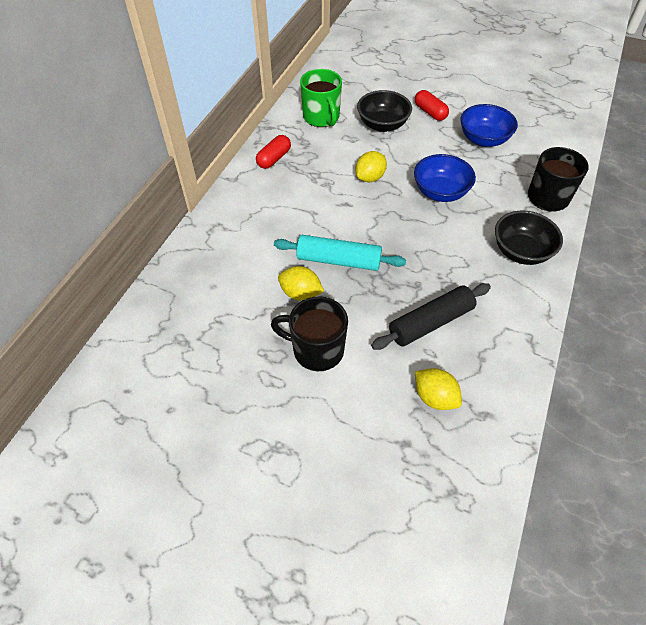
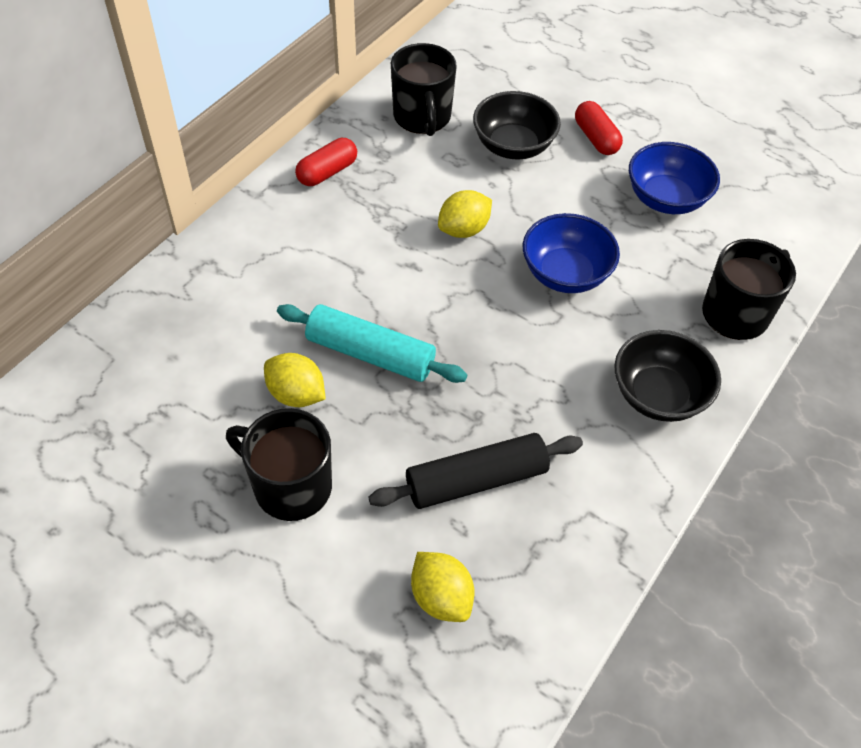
camera: 10 degrees right, 0 degrees up
(321, 117) = (422, 117): green mug -> black mug

